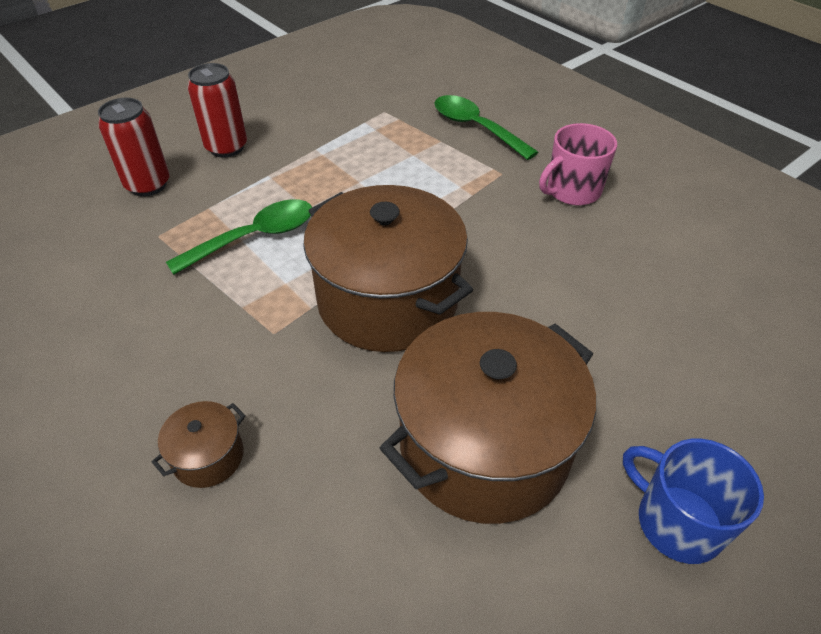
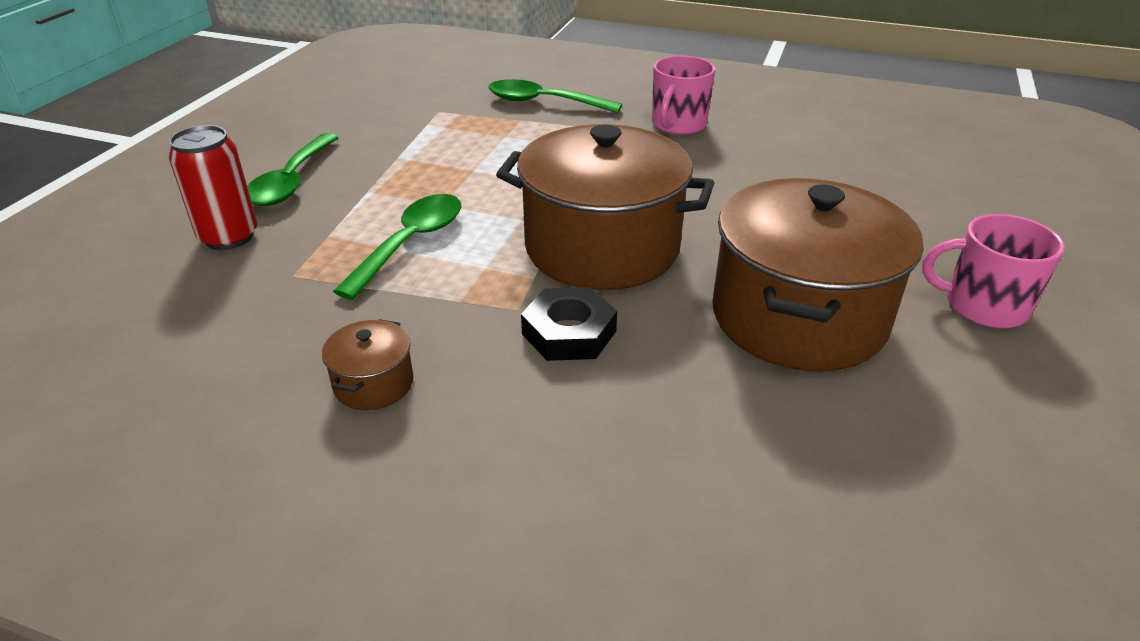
camera: 30 degrees left, 10 degrees down
(208, 456) = (559, 426): brown pot -> brown pot (373, 384)
(226, 147) = (292, 181): red can -> green spoon
(290, 373) = (569, 332): none -> black nut
(677, 522) = (983, 306): blue mug -> pink mug

